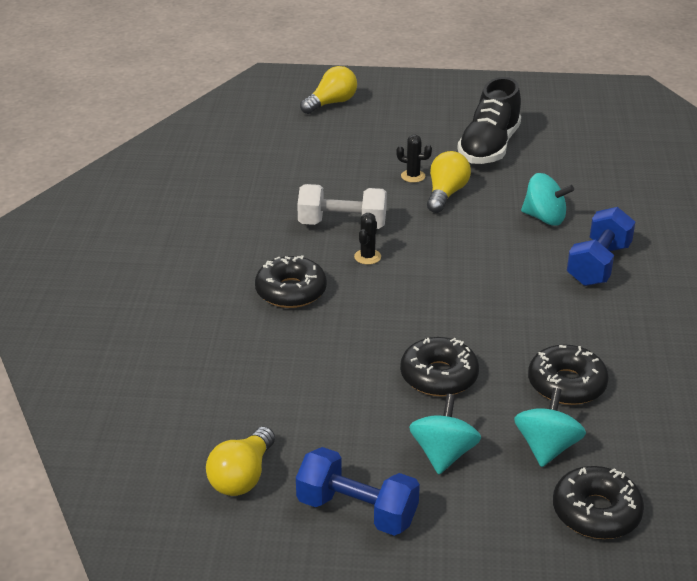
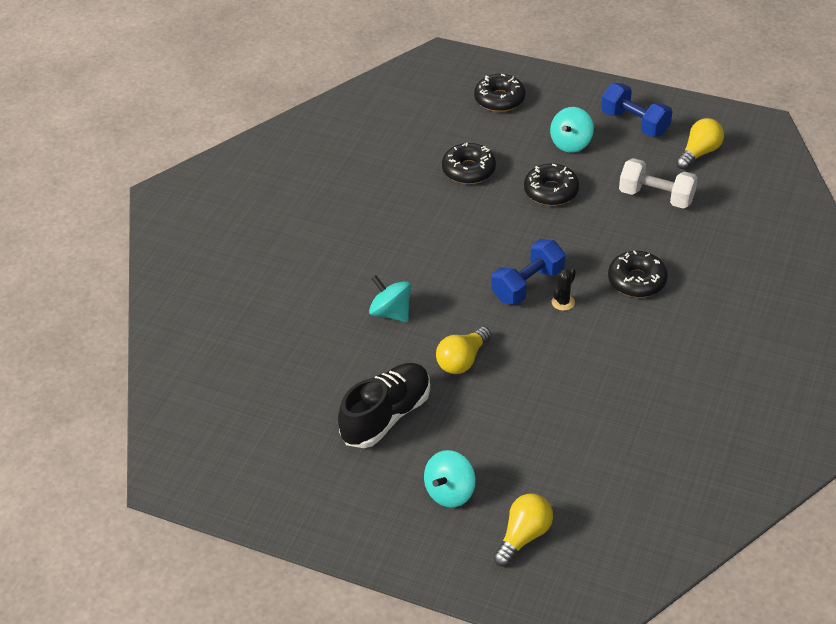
camera: 160 degrees left, 10 degrees up
(331, 103) = (523, 536): yellow light bulb -> yellow light bulb turned 150 degrees clockwise
(342, 225) = (572, 342): white dumbbell -> white dumbbell (656, 197)
(413, 176) = (482, 391): black cactus -> none
(546, 447) = (506, 136): turquoise spinning top -> turquoise spinning top (450, 492)
(598, 265) = (380, 256): blue dumbbell -> blue dumbbell (528, 285)

